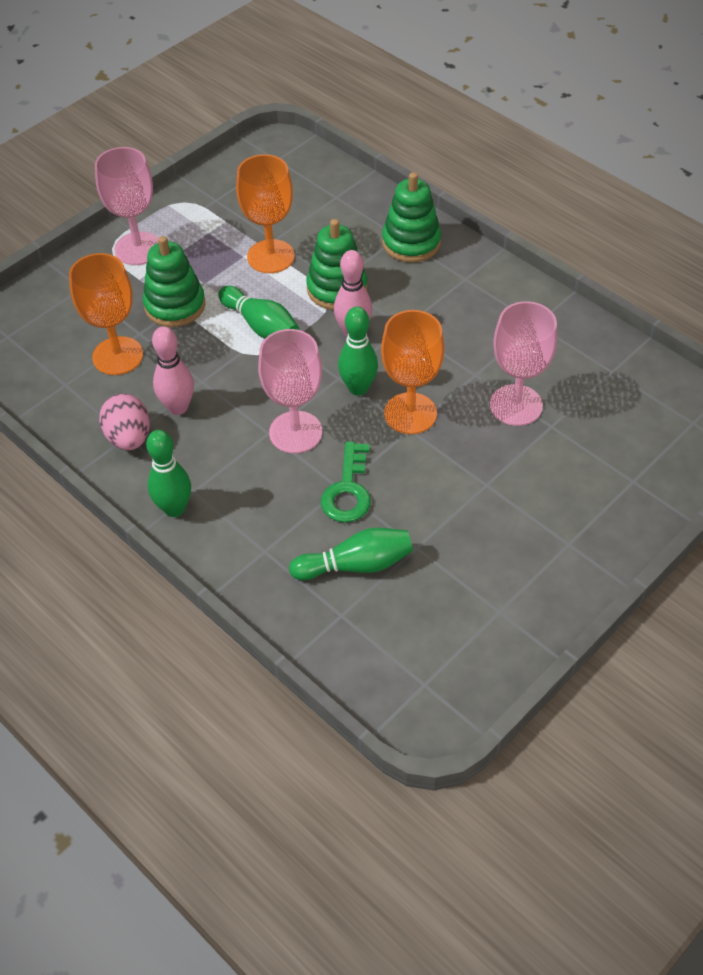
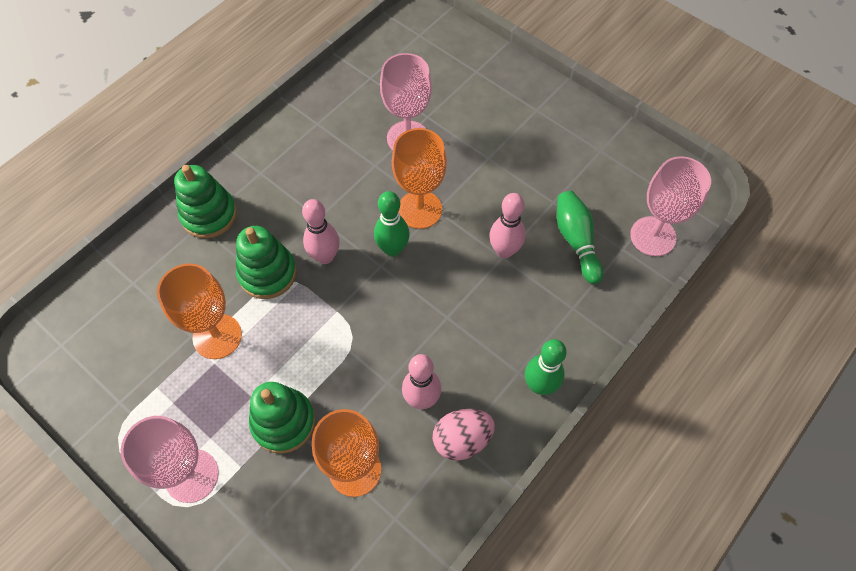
camera: 95 degrees left, 10 degrees up
(261, 326) = (315, 335): green bowling pin -> none
(295, 432) = (445, 295): pink goblet -> pink goblet (653, 236)
(348, 490) = (504, 251): green key -> pink bowling pin

